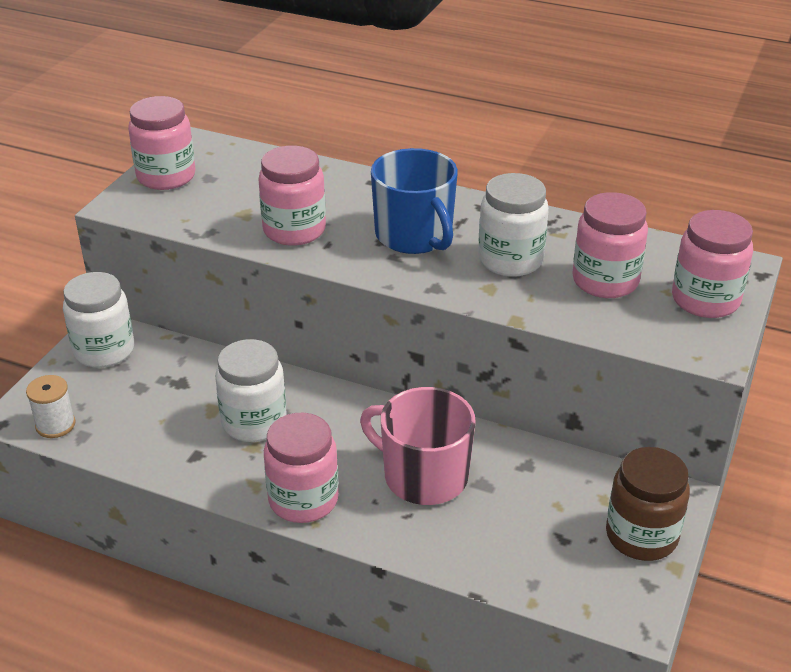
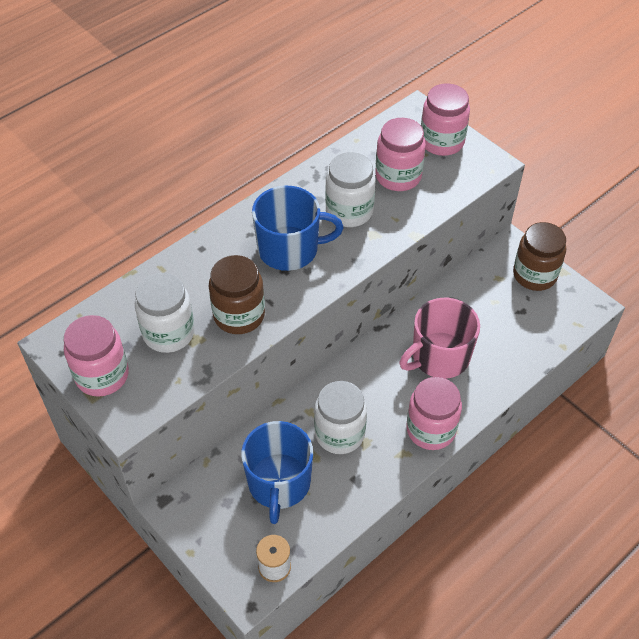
camera: 65 degrees left, 15 degrees up
(104, 350) = (199, 510): white jar -> white jar (168, 333)
(163, 396) = (279, 483): none -> blue mug
(294, 230) = (239, 315): pink jar -> brown jar

